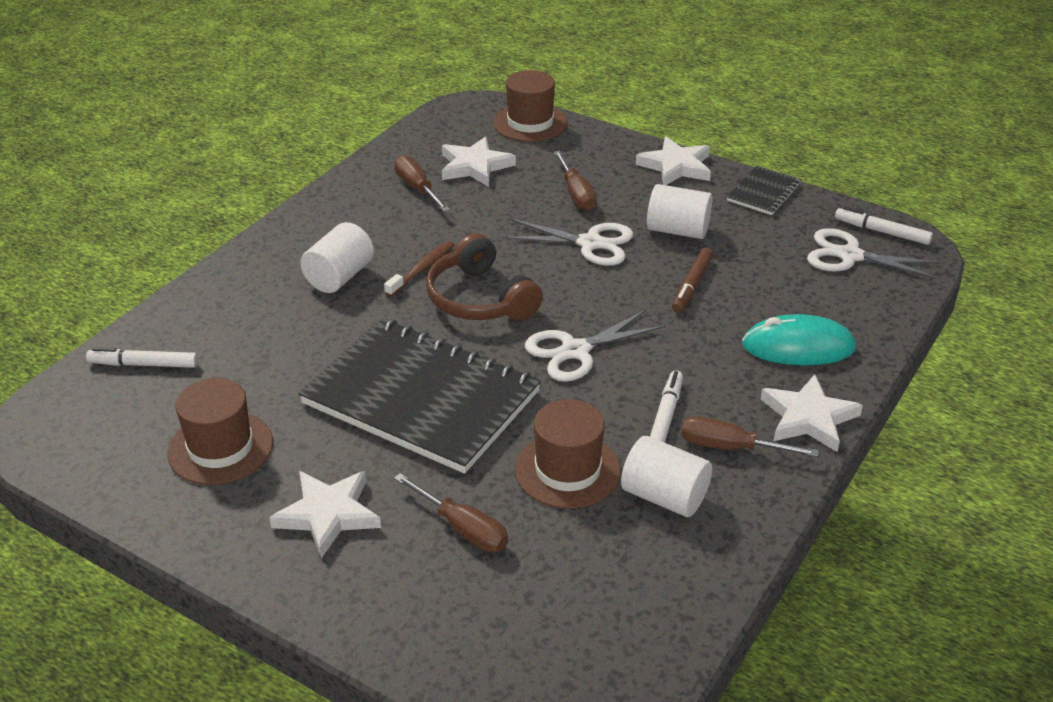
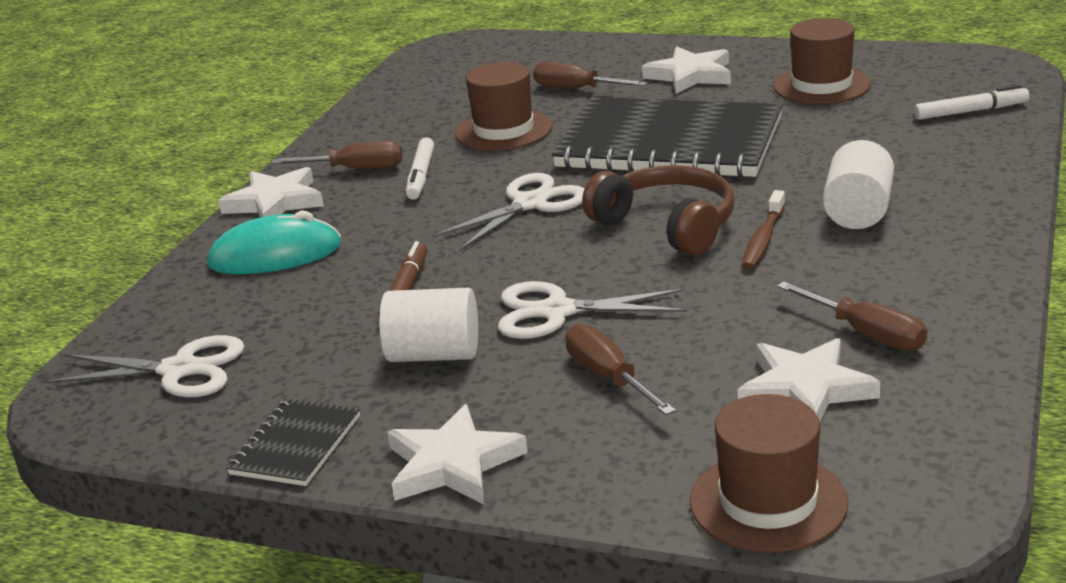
camera: 170 degrees right, 10 degrees down
(664, 496) = (413, 133): white cylinder -> none
(882, 232) = (116, 416): white marker -> none

